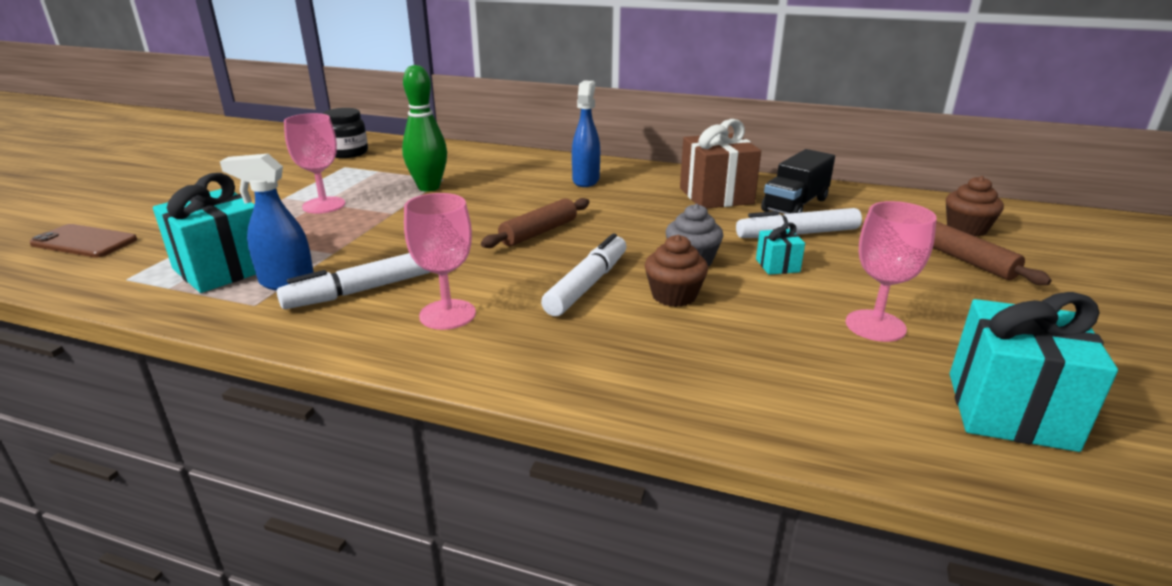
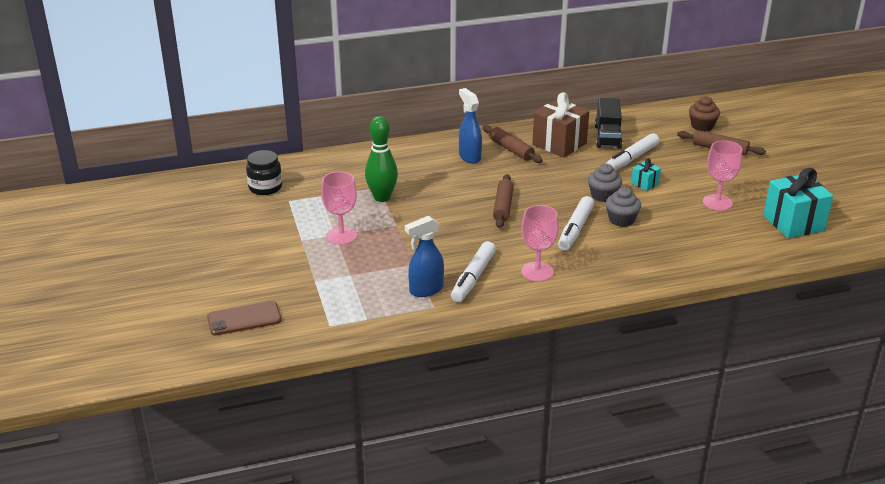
camera: 35 degrees left, 5 degrees up
(223, 269) = (373, 297): turquoise gift -> none
(587, 285) = (575, 229): white marker -> white marker turned 150 degrees counterclockwise
(646, 186) = (511, 150): none -> brown rolling pin
(674, 296) = (621, 220): brown cupcake -> grey cupcake

